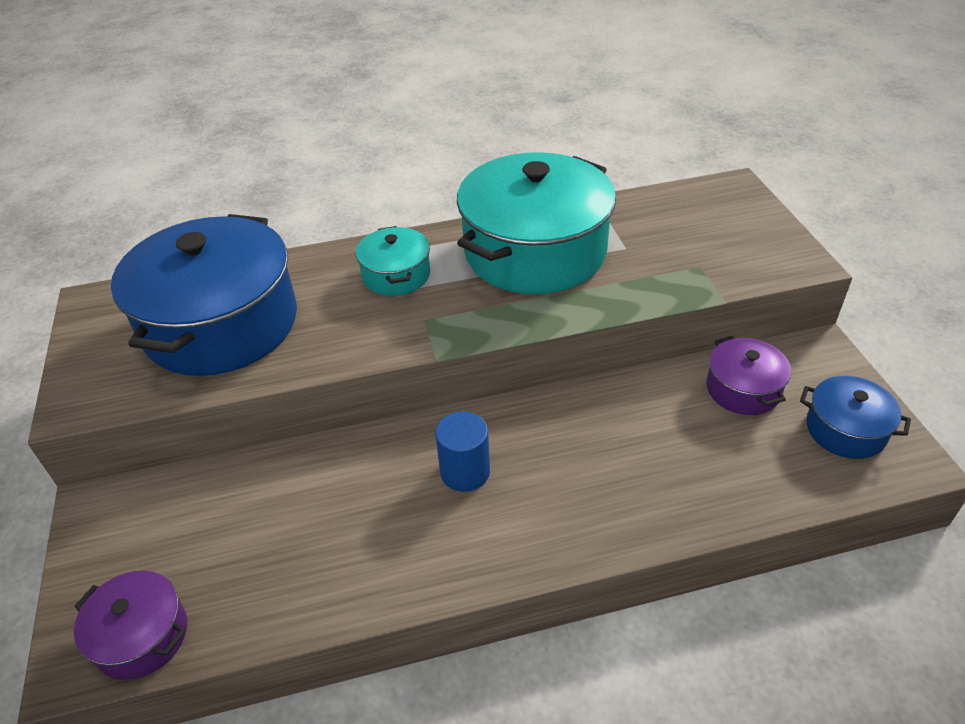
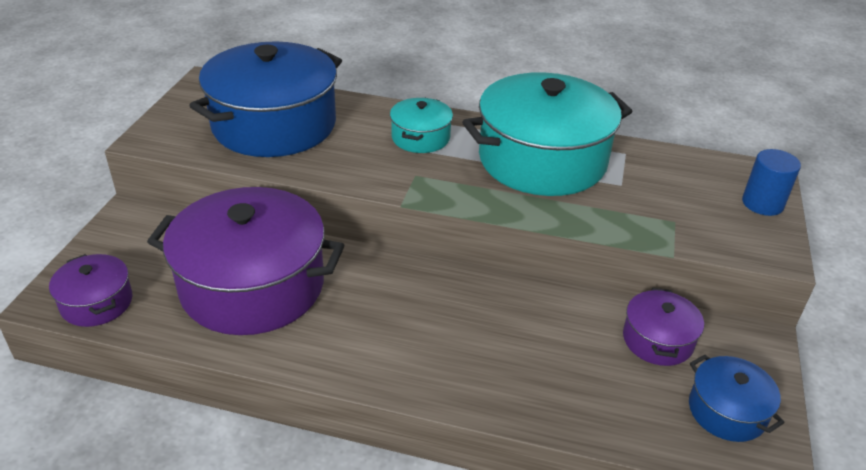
camera: 25 degrees right, 5 degrees down
(316, 522) = (252, 286): none -> purple pot
(465, 472) = (380, 300): blue cylinder -> blue cylinder (762, 203)

